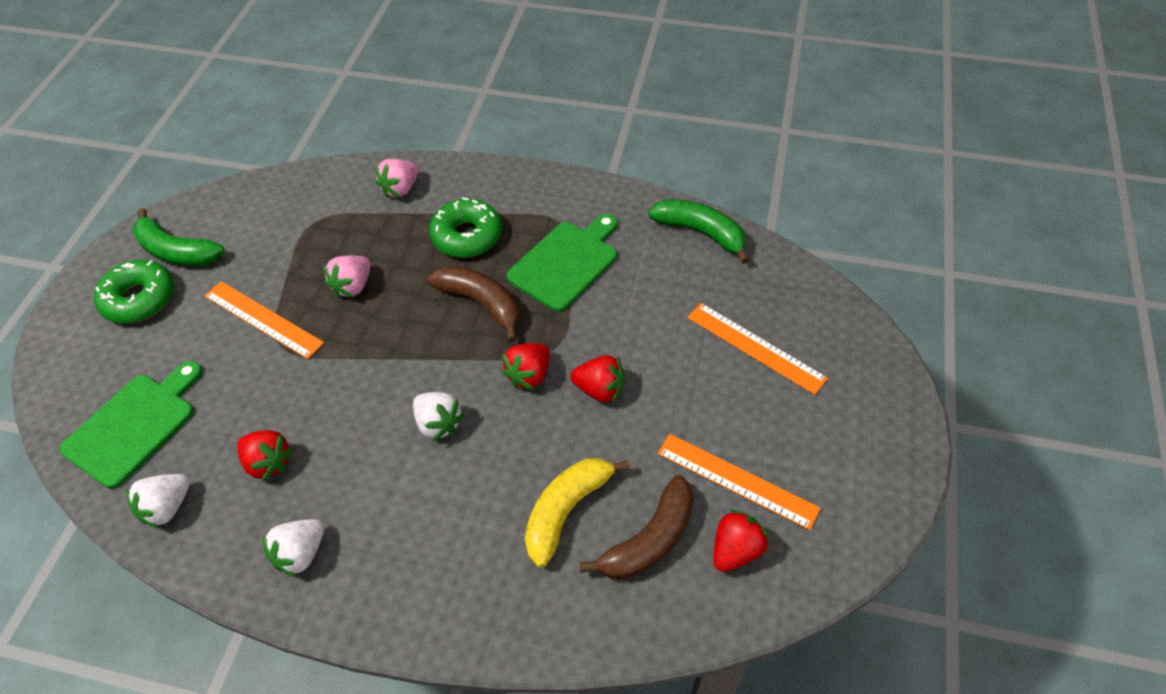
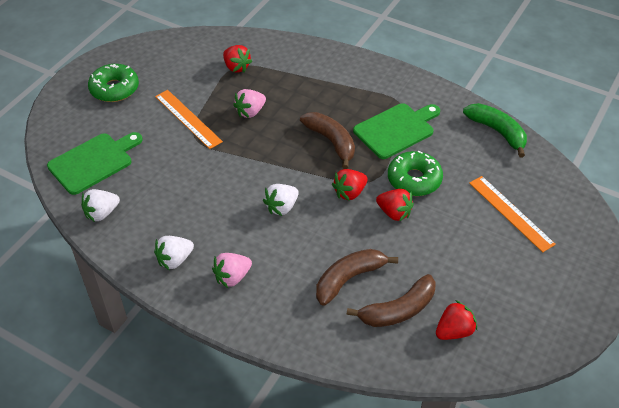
camera: 15 degrees right, 5 degrees down
(176, 251) = (144, 65): green banana -> none
(268, 462) = (169, 203): red strawberry -> red strawberry (236, 67)
(401, 189) = (299, 59): pink strawberry -> pink strawberry (232, 277)
(438, 424) = (282, 207): white strawberry -> white strawberry turned 75 degrees clockwise
(467, 236) = (334, 98): green donut -> green donut (414, 179)
(566, 510) = (349, 279): yellow banana -> brown banana
(737, 480) = (469, 290): orange ruler -> none

